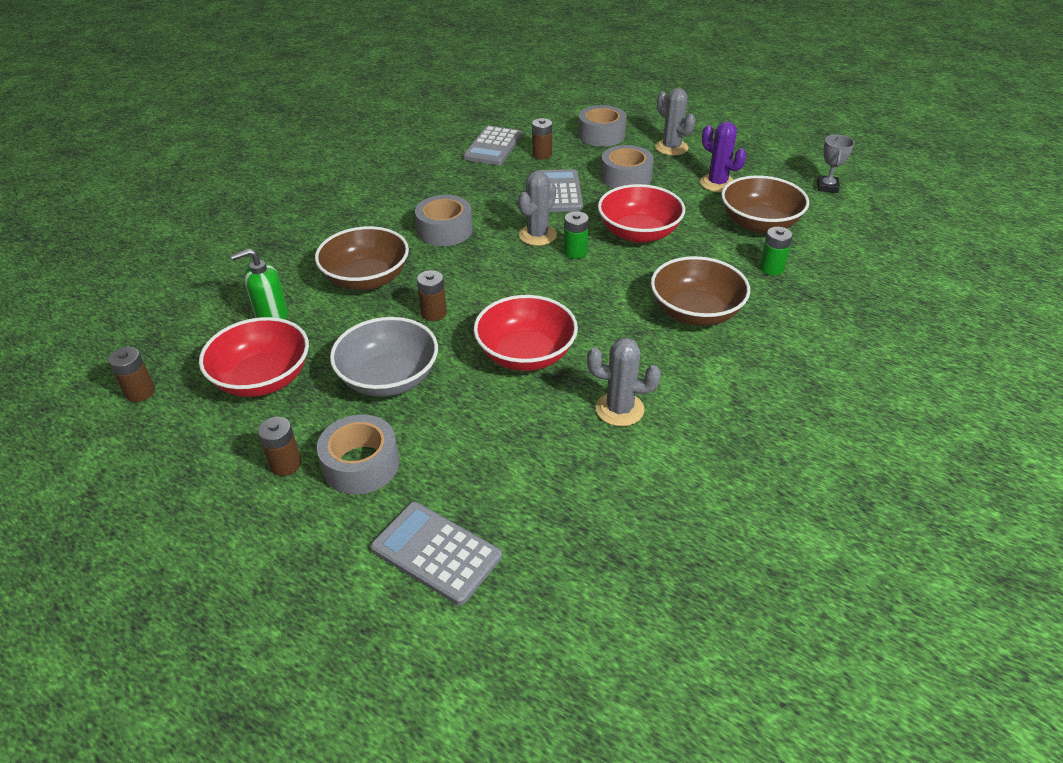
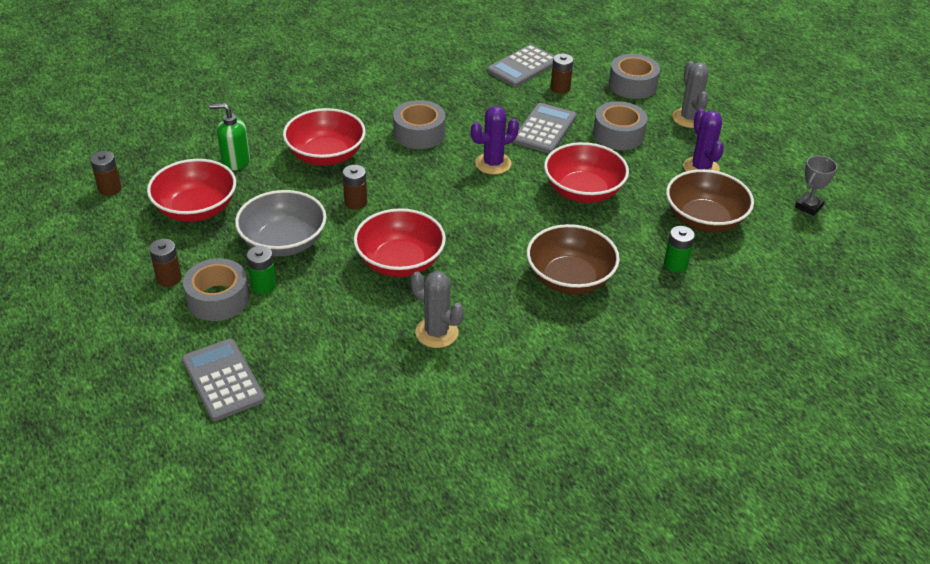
camera: 25 degrees right, 0 degrees up
(366, 279) = (326, 155): brown bowl -> red bowl
(537, 235) = (493, 164): grey cactus -> purple cactus
(575, 252) = (512, 190): green battery -> green battery (263, 285)

